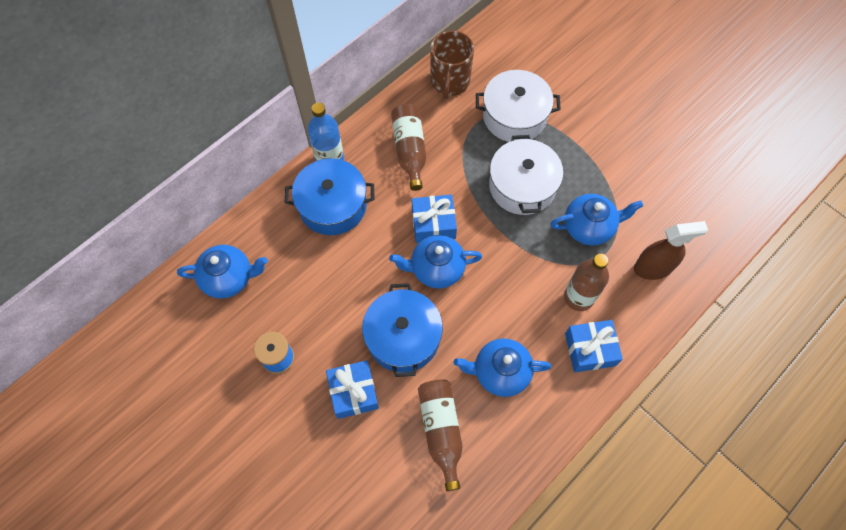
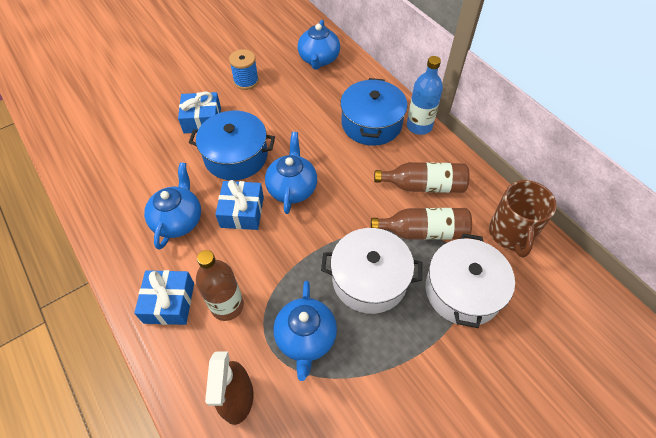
camera: 100 degrees right, 10 degrees down
(433, 224) = (339, 193): blue gift -> blue gift (242, 212)
(441, 431) = (148, 170): brown bottle -> brown bottle (423, 231)
(450, 82) = (510, 233): brown mug -> brown mug turned 105 degrees counterclockwise

